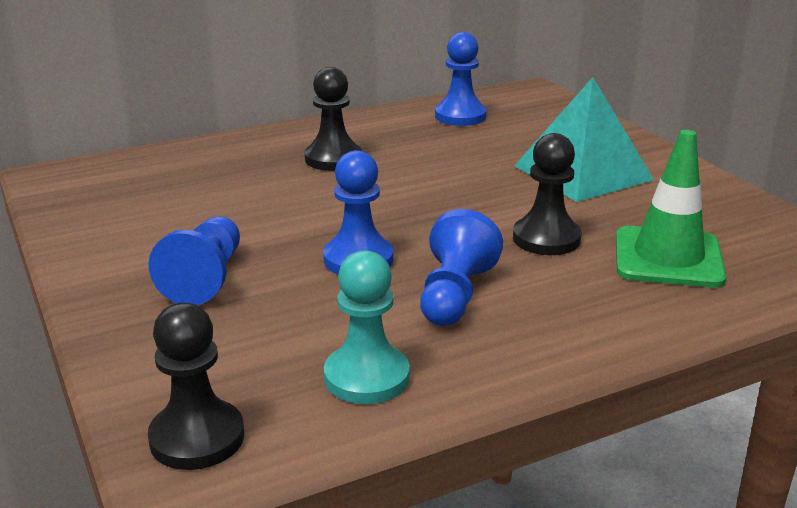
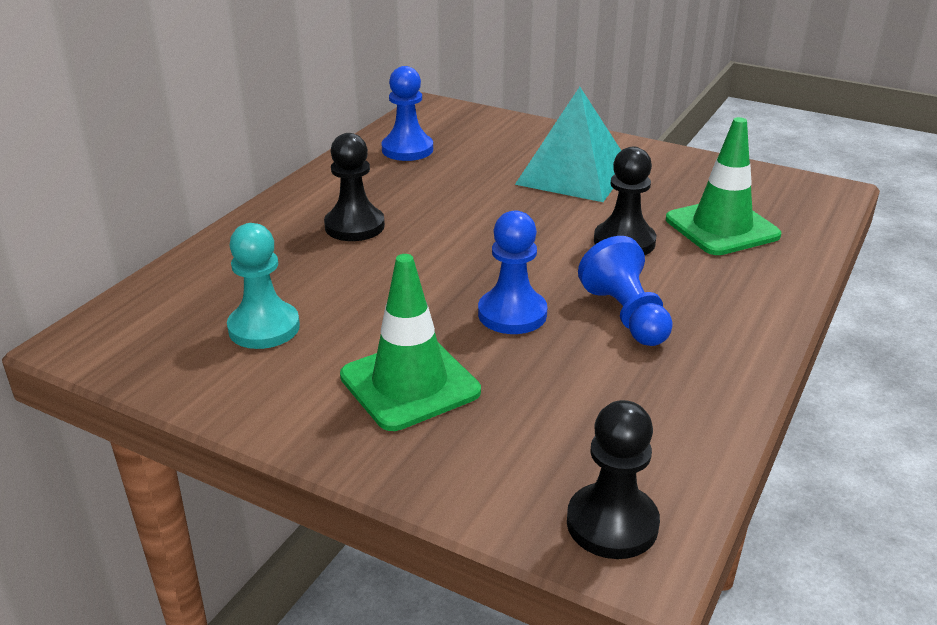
camera: 35 degrees left, 5 degrees up
(205, 278) = (410, 384): blue pawn -> green traffic cone
(366, 377) = (660, 411): turquoise pawn -> turquoise pawn (264, 328)

